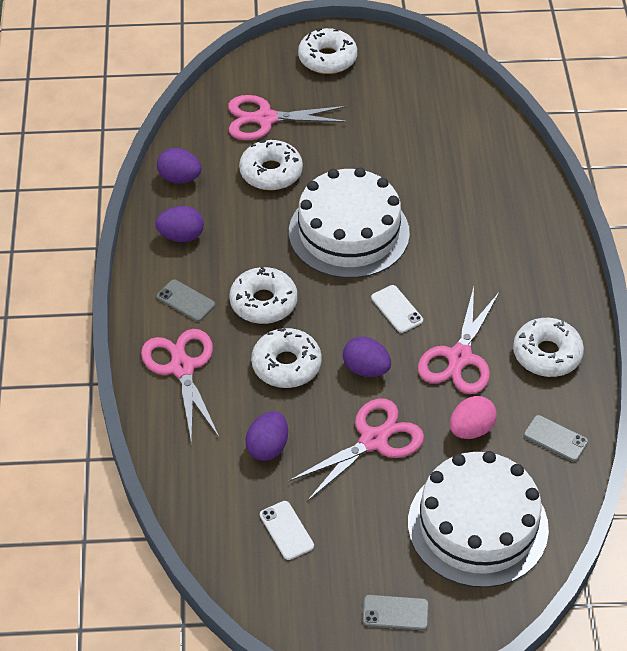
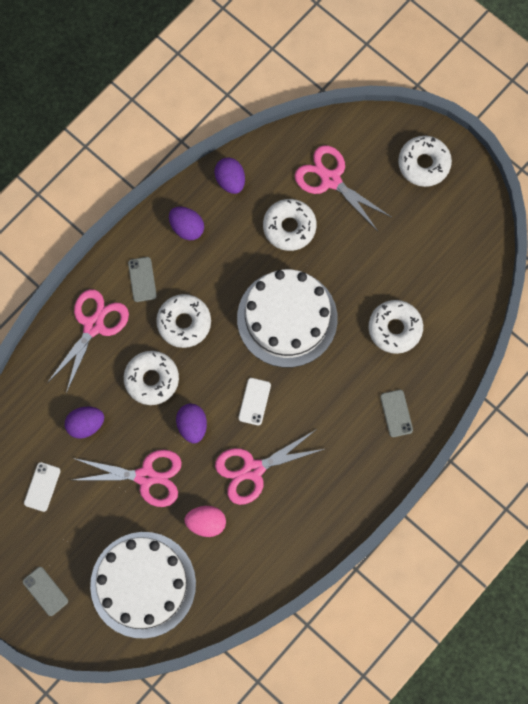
camera: 45 degrees right, 25 degrees up
(547, 354) = (305, 517): white donut -> white donut (395, 328)
(555, 438) = (246, 575): grey phone -> grey phone (396, 413)

